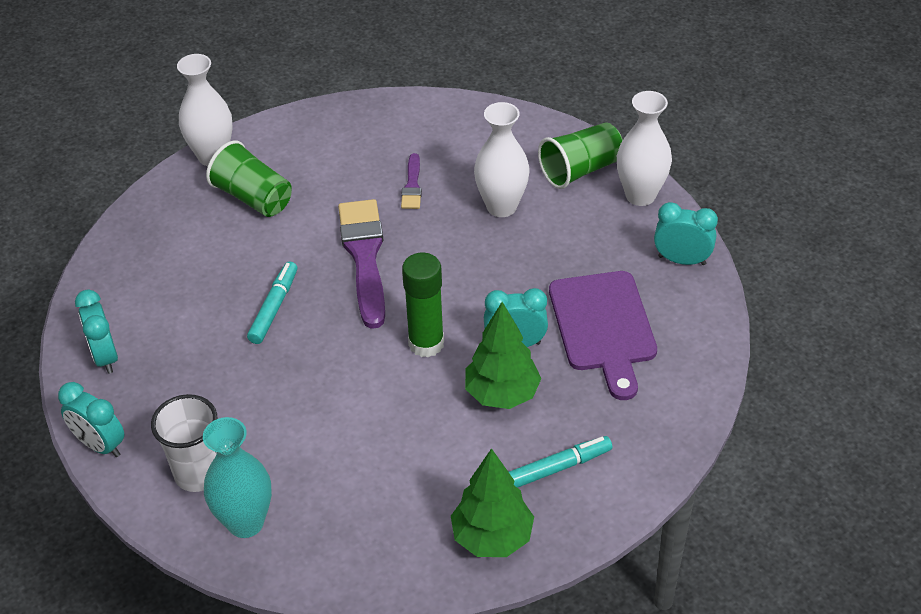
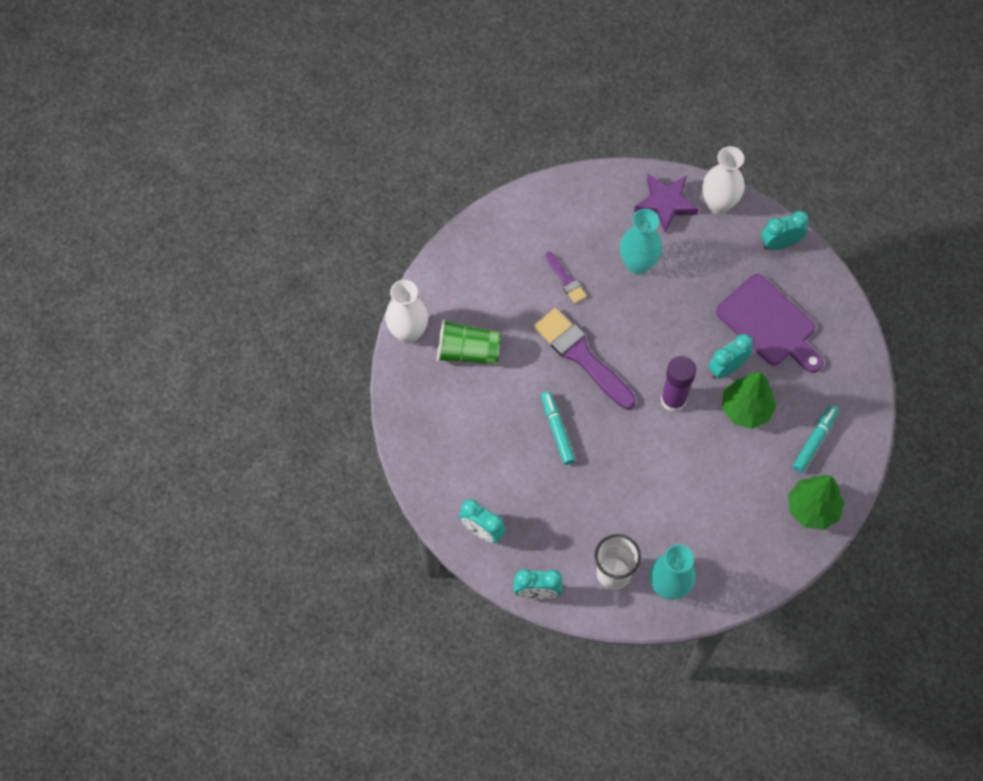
camera: 35 degrees left, 20 degrees up
(426, 343) = (673, 400): green glue stick -> purple glue stick
(501, 206) = (637, 264): white vase -> turquoise vase
(580, 170) = (665, 204): green cup -> purple star

